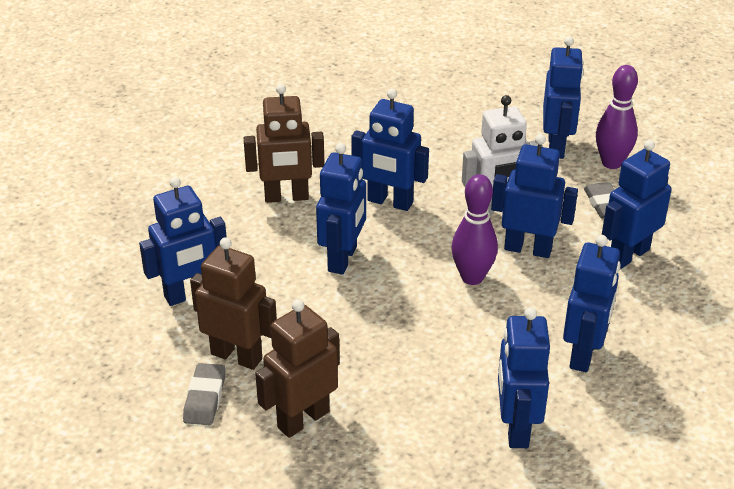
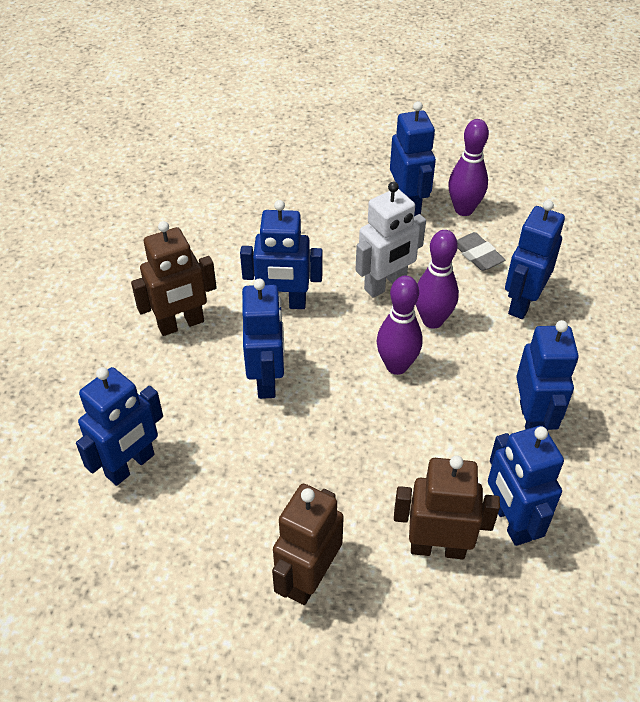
camera: 20 degrees left, 10 degrees up
(205, 398) = (199, 586): grey eraser -> none
(237, 356) = (210, 524): brown robot -> brown robot (437, 547)
(528, 249) = (432, 320): blue robot -> purple bowling pin

